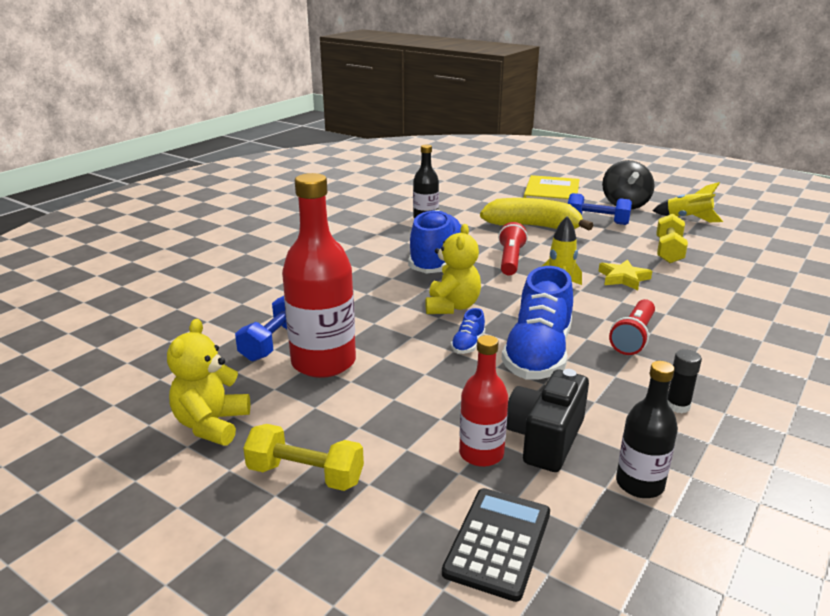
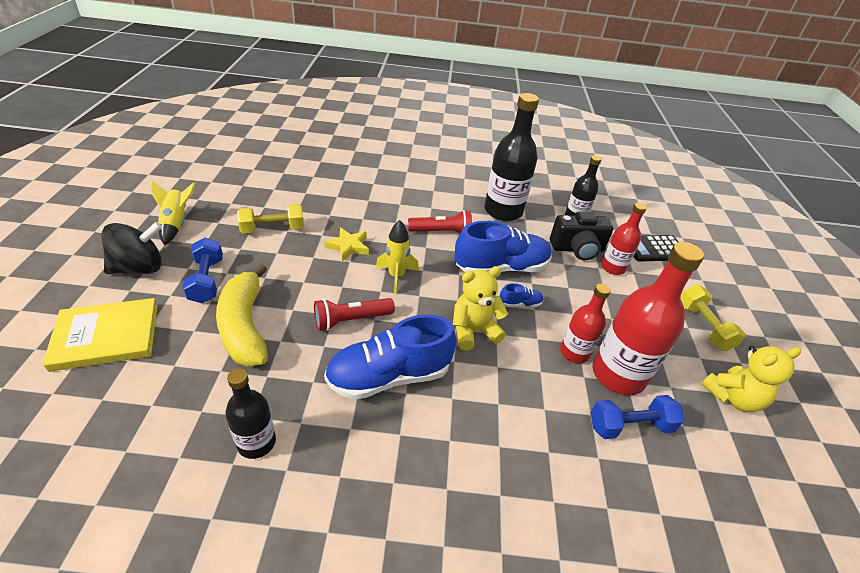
camera: 125 degrees left, 15 degrees up
(374, 349) = (574, 353): none -> red bottle
(677, 406) = (503, 211): black glue stick -> black bottle

